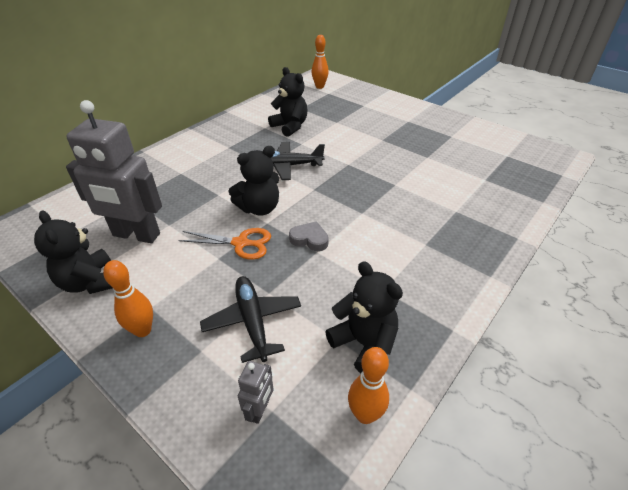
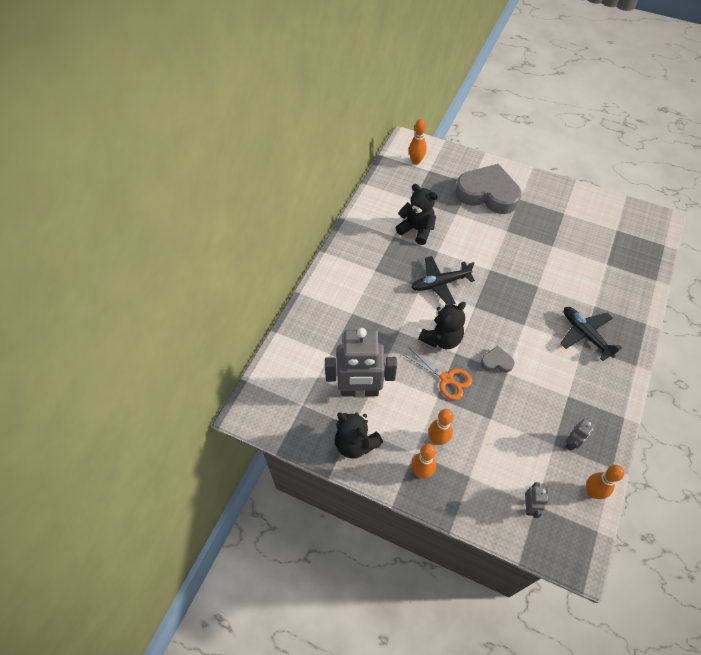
camera: 15 degrees left, 15 degrees up
(188, 300) = (437, 439): none -> orange bowling pin
(241, 243) = (446, 379): orange scissors -> orange scissors turned 45 degrees clockwise
(252, 321) = (491, 445): black plane -> black plane (585, 334)
(364, 343) = (572, 443): black teddy bear -> grey robot
(376, 113) = (487, 194): none -> grey heart

